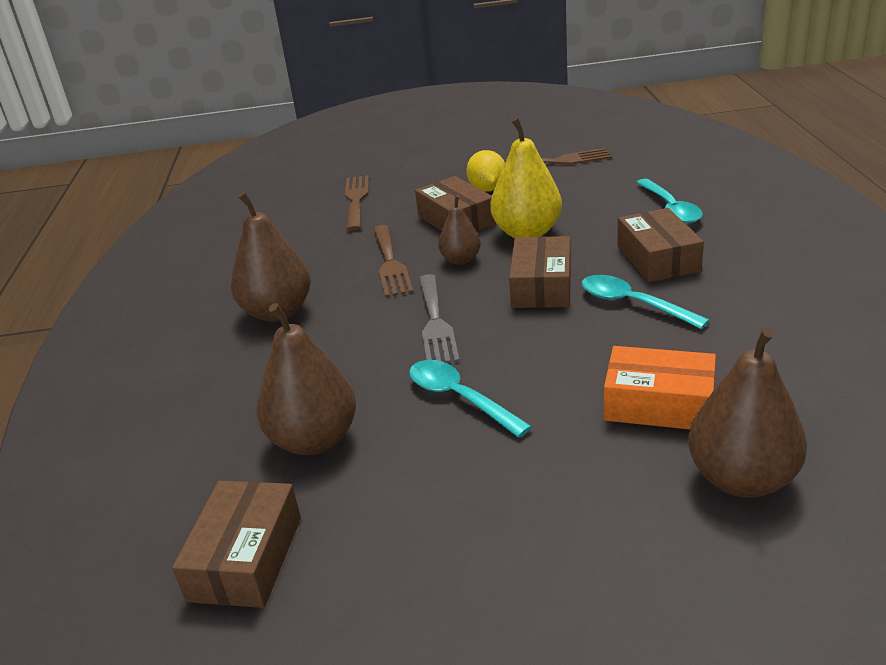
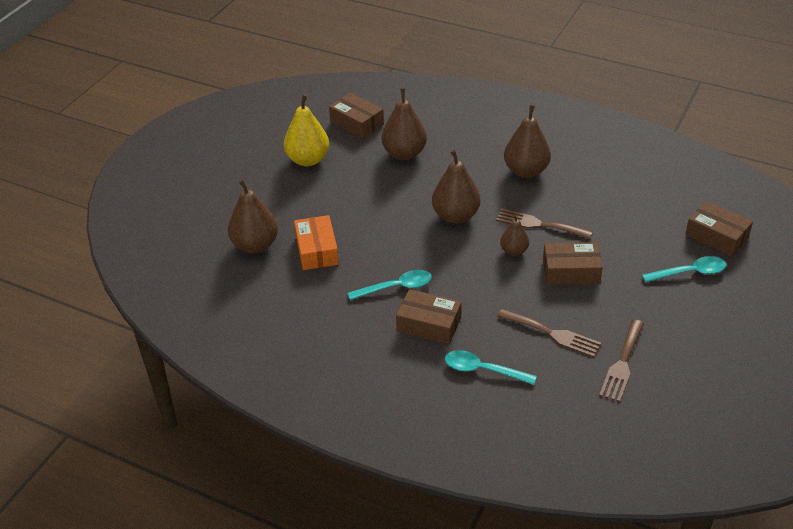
camera: 120 degrees right, 10 degrees up
(356, 200) = (652, 242): brown fork -> brown fork (553, 334)
(435, 323) = (455, 216): grey fork -> brown pear
(460, 398) = (386, 199): turquoise spoon -> turquoise spoon (689, 272)
(487, 189) = (607, 306): yellow lemon -> none
(527, 233) = (519, 291): yellow pear -> yellow pear (308, 160)
(542, 286) = (450, 266): brown box -> brown box (716, 236)
(659, 404) = (317, 250): orange box -> orange box turned 60 degrees counterclockwise

